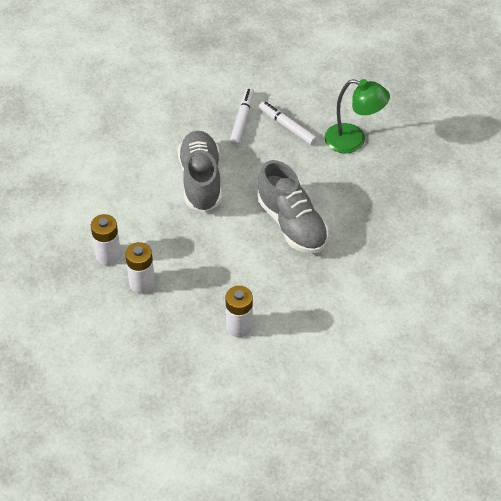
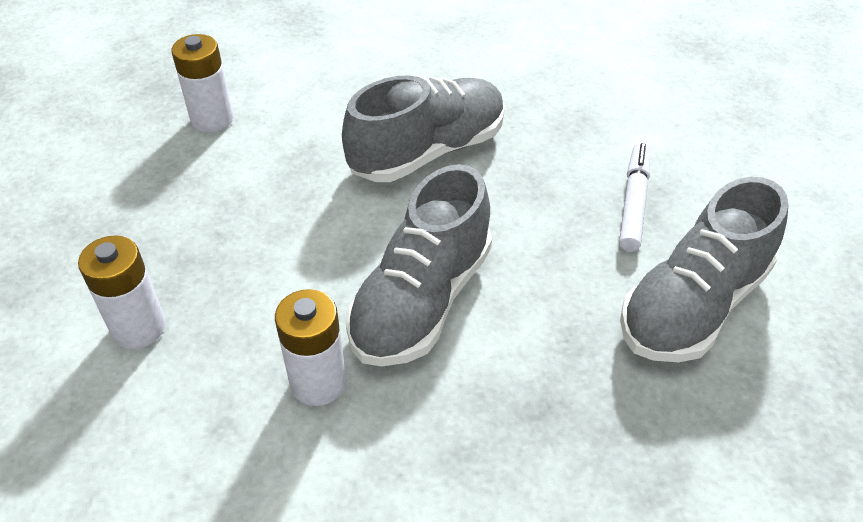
camera: 60 degrees right, 5 degrees down
(142, 283) = (176, 173): white battery -> white battery (318, 382)
(242, 119) = (594, 145): white marker -> none
(353, 141) = (693, 305): green lamp -> grey shoe

